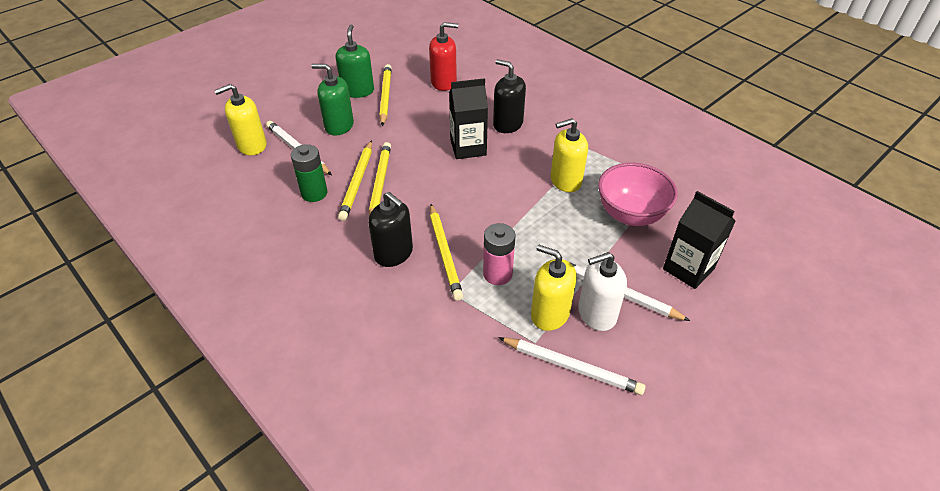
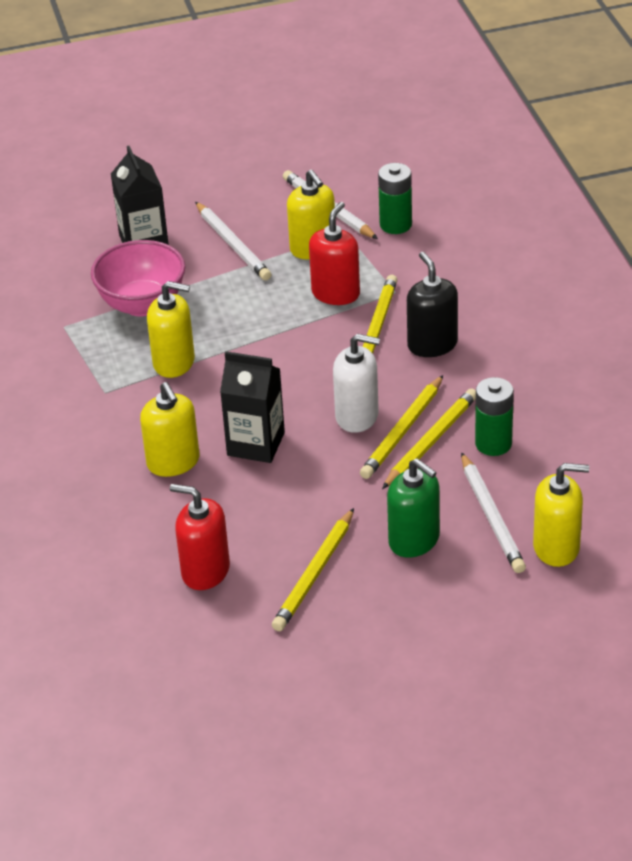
camera: 150 degrees left, 5 degrees down
(358, 91) = (352, 601): green soap dispenser -> none
(496, 370) = (395, 224): none -> green battery
(497, 274) = (336, 293): pink battery -> red soap dispenser
(507, 124) = (173, 462): black soap dispenser -> yellow soap dispenser
(596, 313) = (269, 236): white soap dispenser -> white soap dispenser (357, 416)

